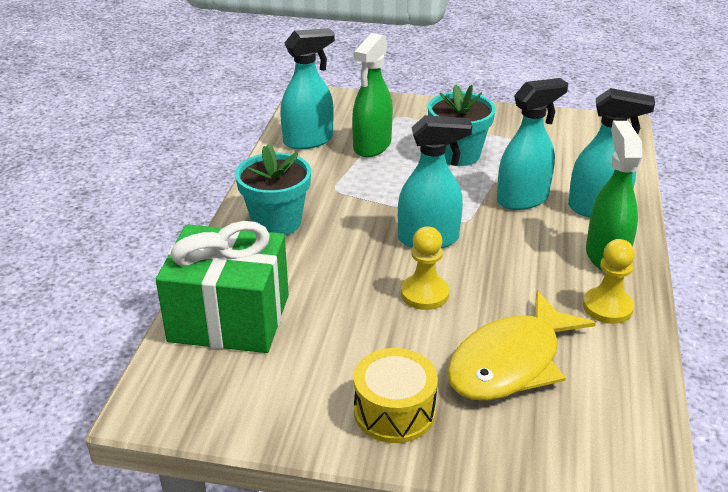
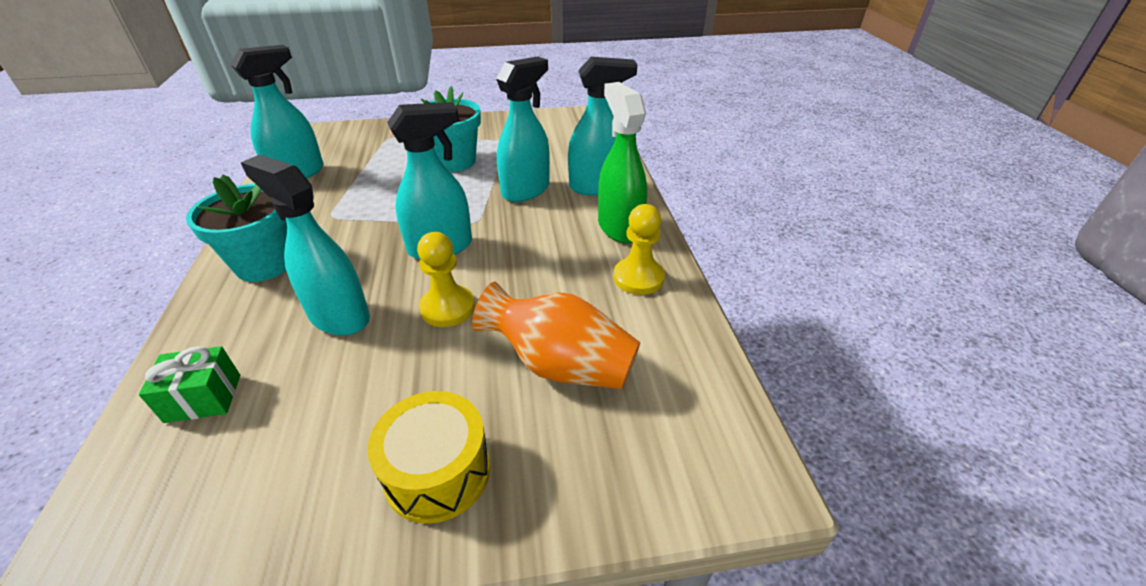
camera: 20 degrees left, 5 degrees up
(229, 318) = (203, 398): green gift -> green gift, size x0.44
(333, 280) = (338, 316): none -> turquoise spray bottle
(372, 146) = (366, 168): green spray bottle -> none
(510, 362) = (560, 365): yellow fish -> orange vase

